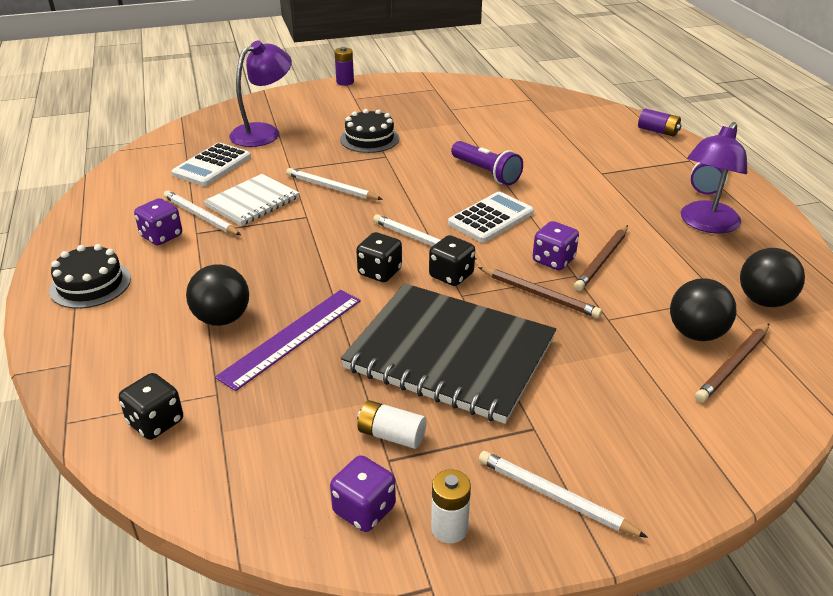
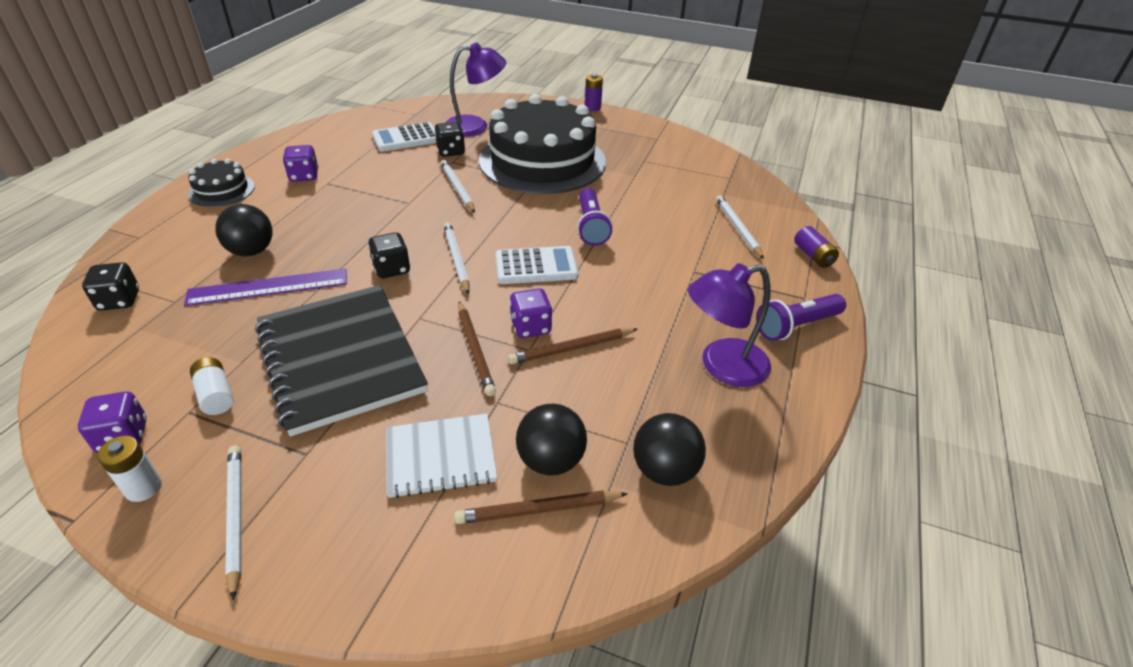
camera: 35 degrees right, 5 degrees up
(200, 216) = (346, 172): white pencil -> white pencil (737, 228)
(252, 202) = (391, 176): white notebook -> white notebook (440, 457)
(369, 139) = (542, 161): black cake -> black cake, size x2.27
(451, 275) = (435, 298): black dice -> black dice (451, 151)

